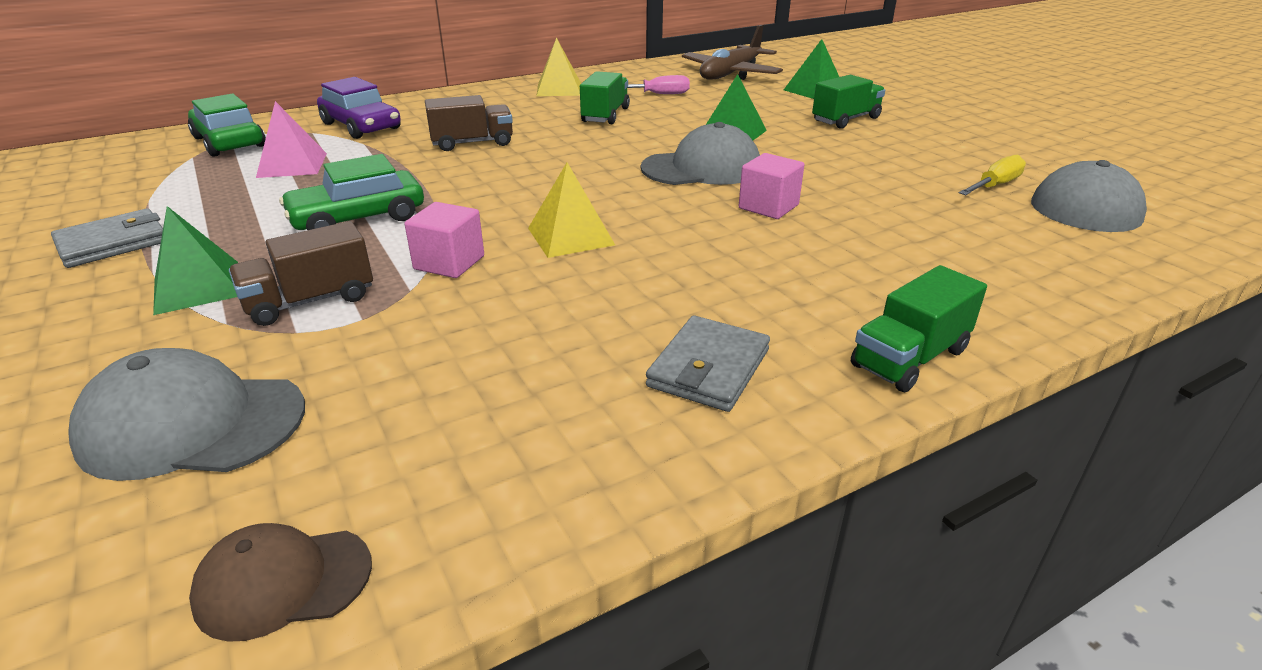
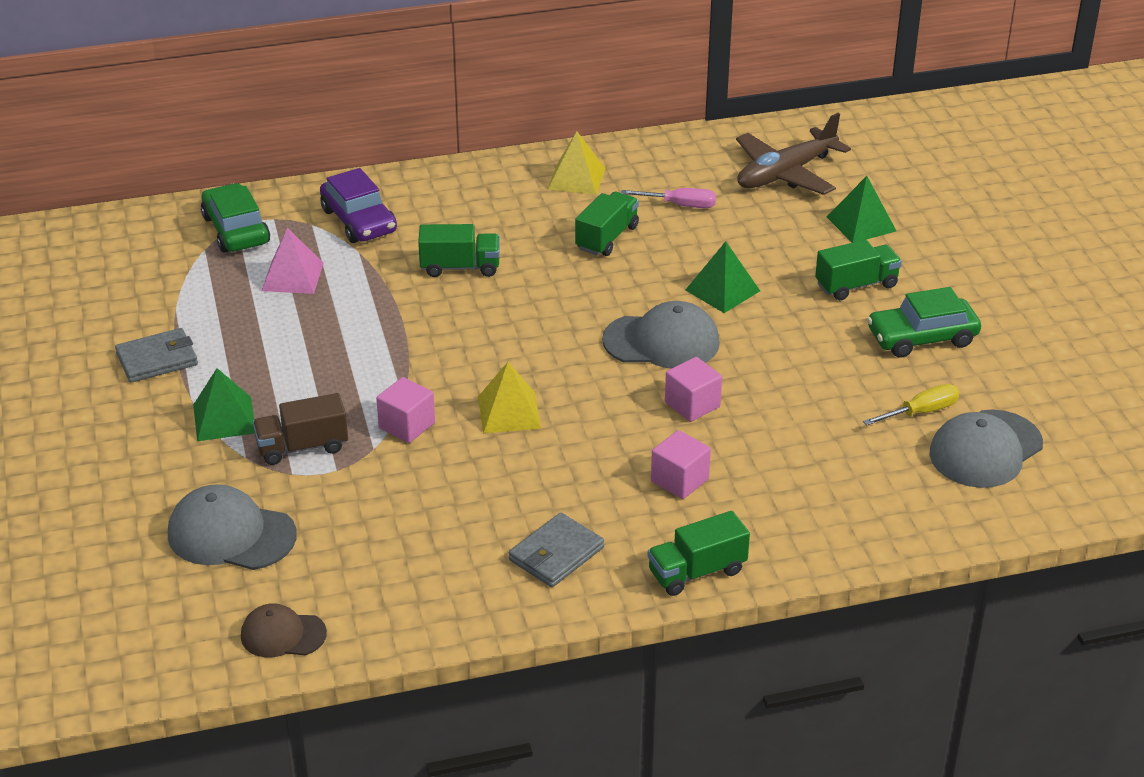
camera: 15 degrees right, 5 degrees up
(358, 218) = (343, 361): green car -> green car (922, 338)
(472, 143) = (460, 267): brown truck -> green truck
(807, 268) = (679, 480): none -> pink cube

